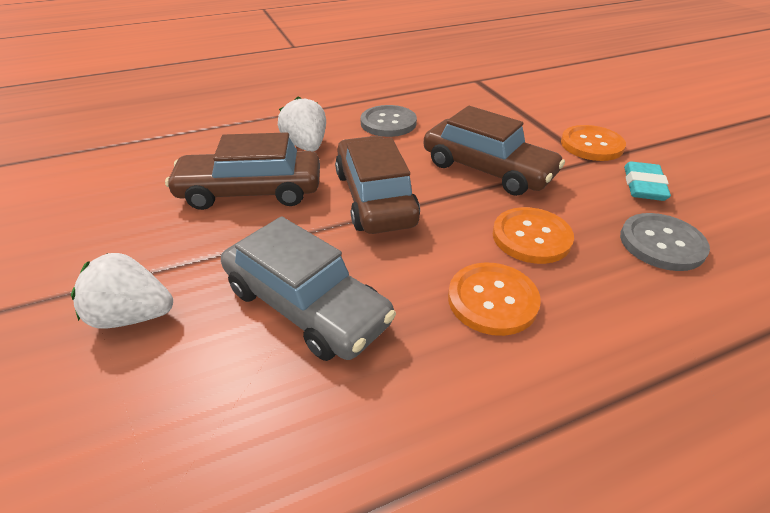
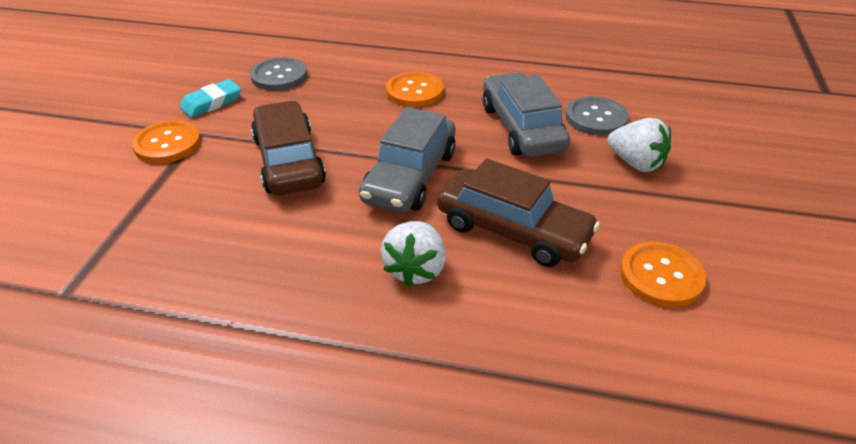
camera: 145 degrees left, 0 degrees up
(375, 198) = (410, 176): brown car -> grey car
(388, 123) = (289, 263): grey button -> grey button (596, 118)
(531, 237) = (343, 107): orange button -> orange button (661, 276)

